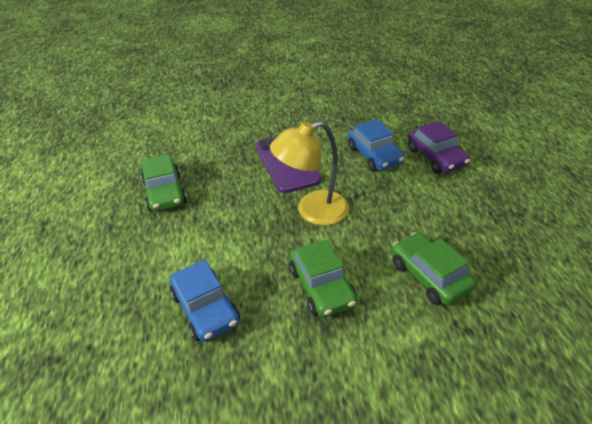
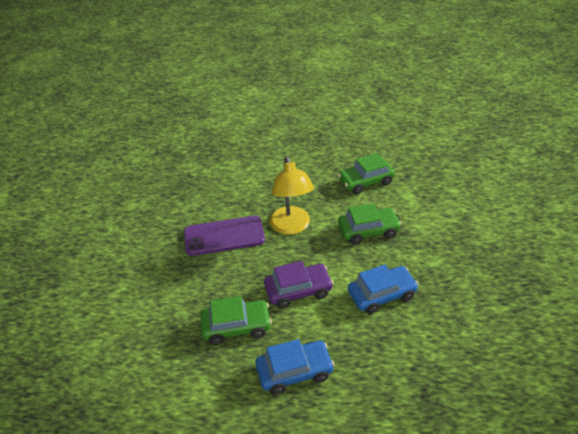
camera: 80 degrees left, 0 degrees up
(374, 155) = (235, 184): blue car -> blue car (294, 371)
(436, 157) = (250, 154): purple car -> purple car (298, 290)

